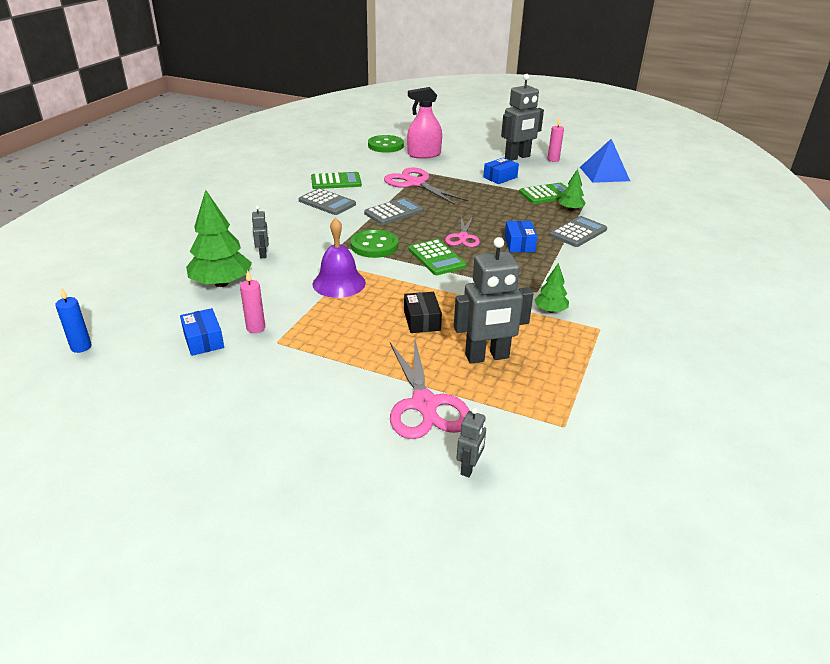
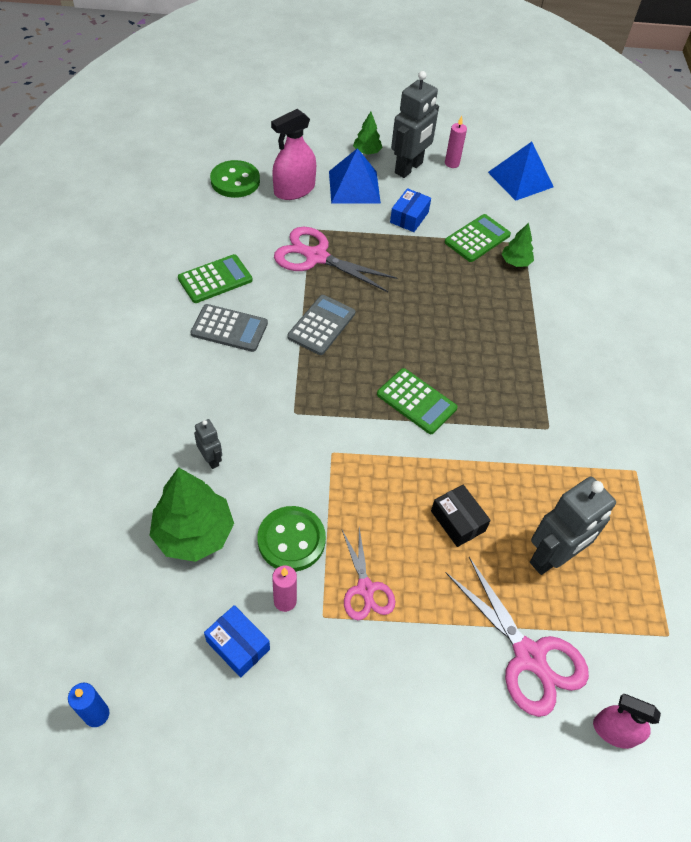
camera: 25 degrees left, 20 degrees up
(339, 283) = (333, 485): purple bell -> none
(374, 245) = (334, 400): green button -> green button (291, 540)
(463, 237) = (425, 352): pink scissors -> pink scissors (365, 588)
(469, 159) = (354, 187): none -> blue pyramid
(469, 468) = (614, 731): grey robot -> pink spray bottle
(519, 244) = (492, 346): blue box -> none
(550, 310) = (577, 457): green tree -> green tree (367, 152)
(578, 232) = (543, 305): grey calculator -> none

